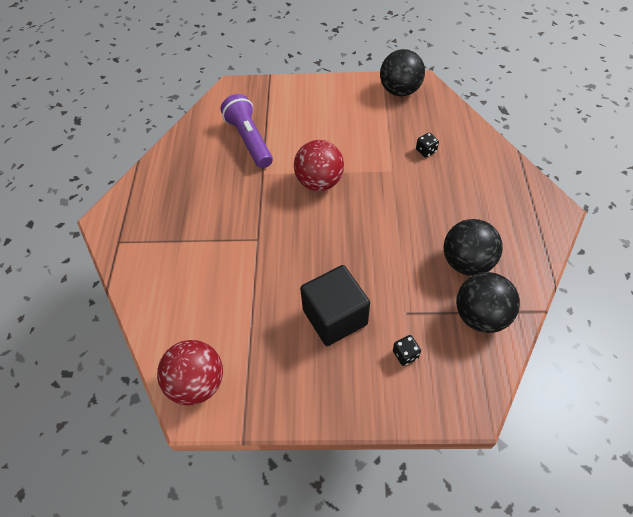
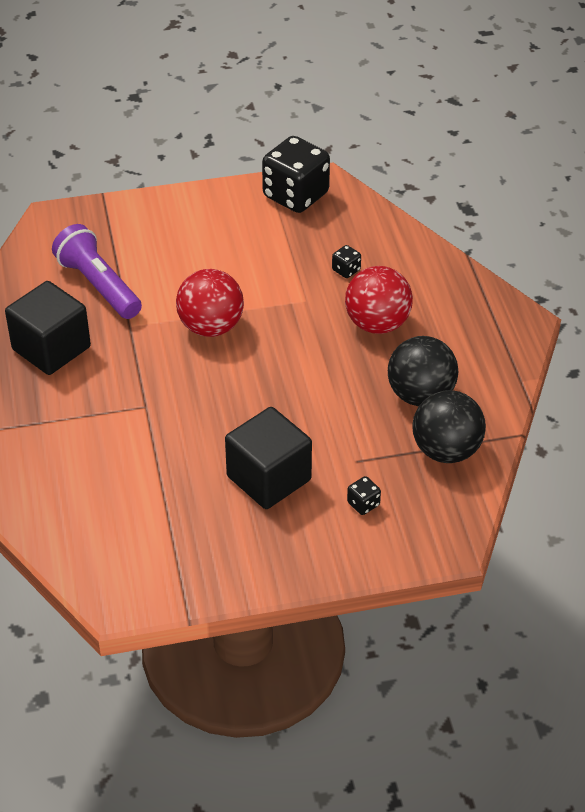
camera: 15 degrees left, 10 degrees down
(197, 383) = (115, 572): red ball -> red ball (377, 324)
(204, 183) = (51, 348): none -> black cube
(400, 91) = (295, 195): black ball -> black dice

